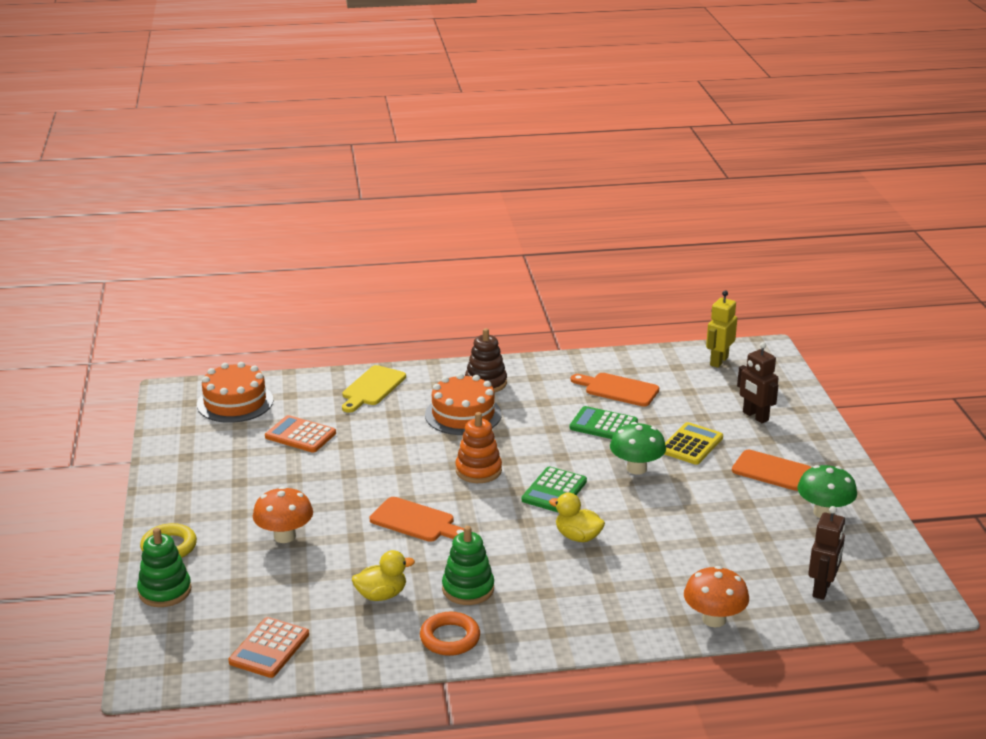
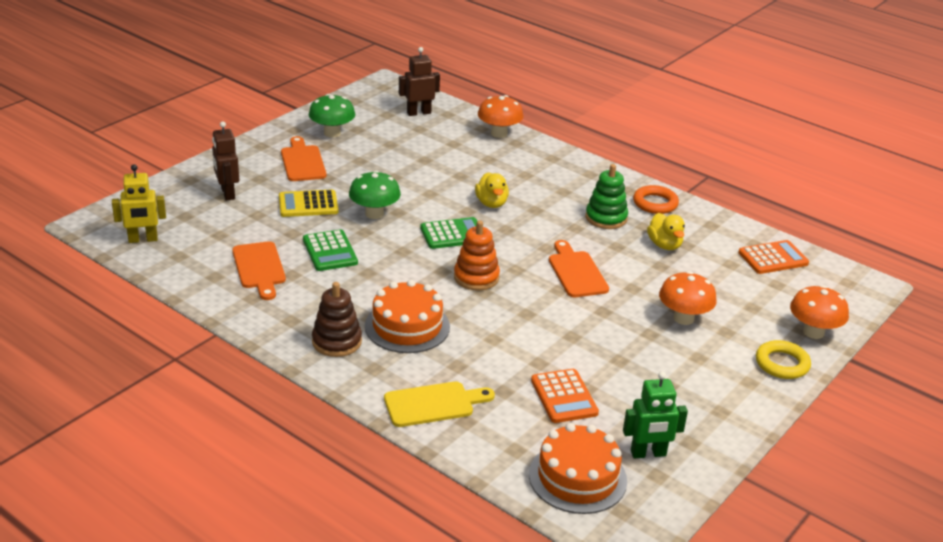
camera: 135 degrees left, 5 degrees up
(165, 591) = (813, 332): green stacking toy -> orange mushroom
(206, 436) = (648, 453): none -> green robot
(381, 595) = (664, 245): yellow duck -> yellow duck turned 135 degrees counterclockwise
(755, 416) = (227, 193): brown robot -> brown robot turned 150 degrees clockwise

